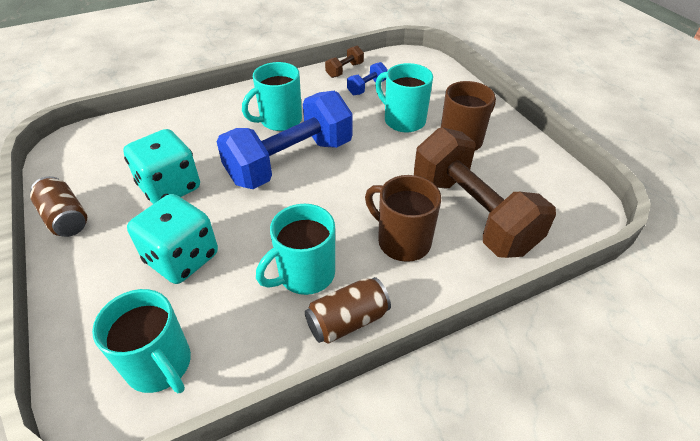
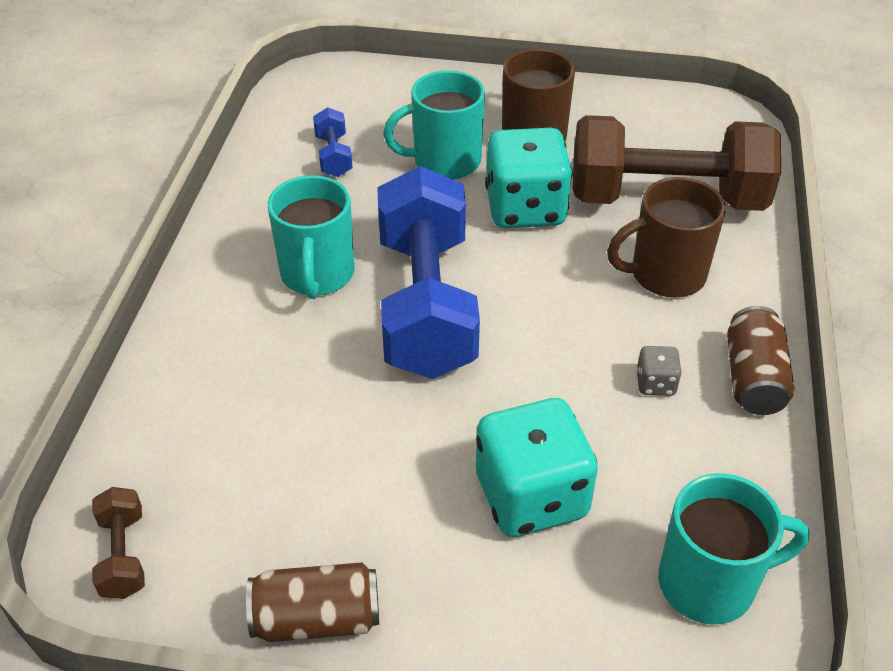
camera: 55 degrees left, 0 degrees up
(170, 187) = (359, 459): turquoise dice -> turquoise dice (525, 208)
(305, 274) = (655, 383): turquoise mug -> grey dice
(344, 70) = (265, 155): brown dumbbell -> brown dumbbell (123, 555)

